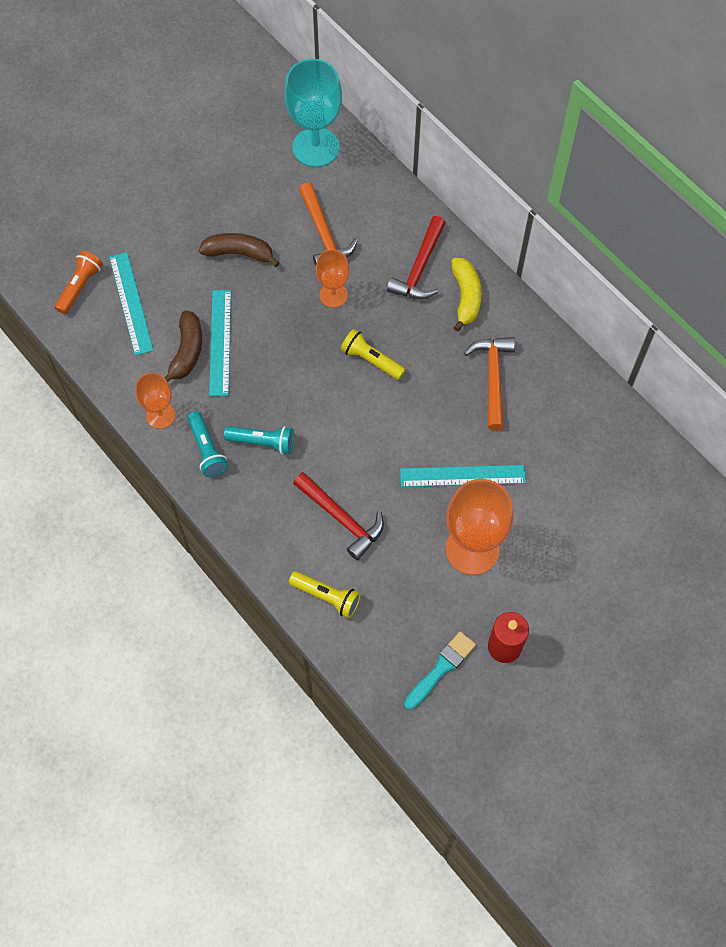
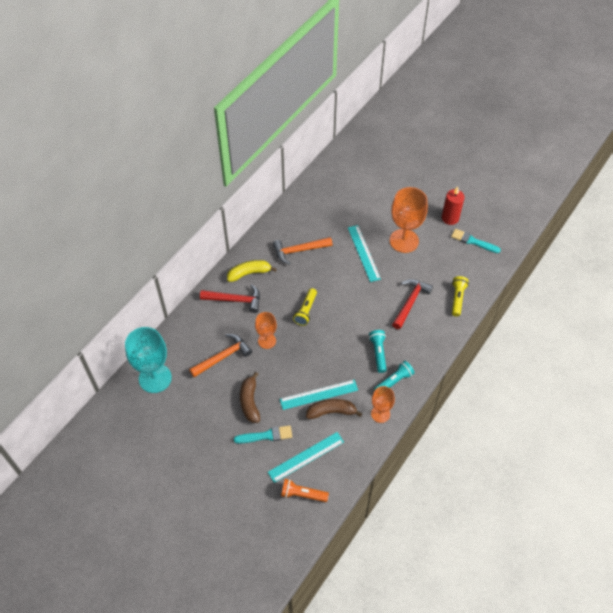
camera: 105 degrees left, 10 degrees down
(180, 262) = (266, 435): none -> turquoise brush

